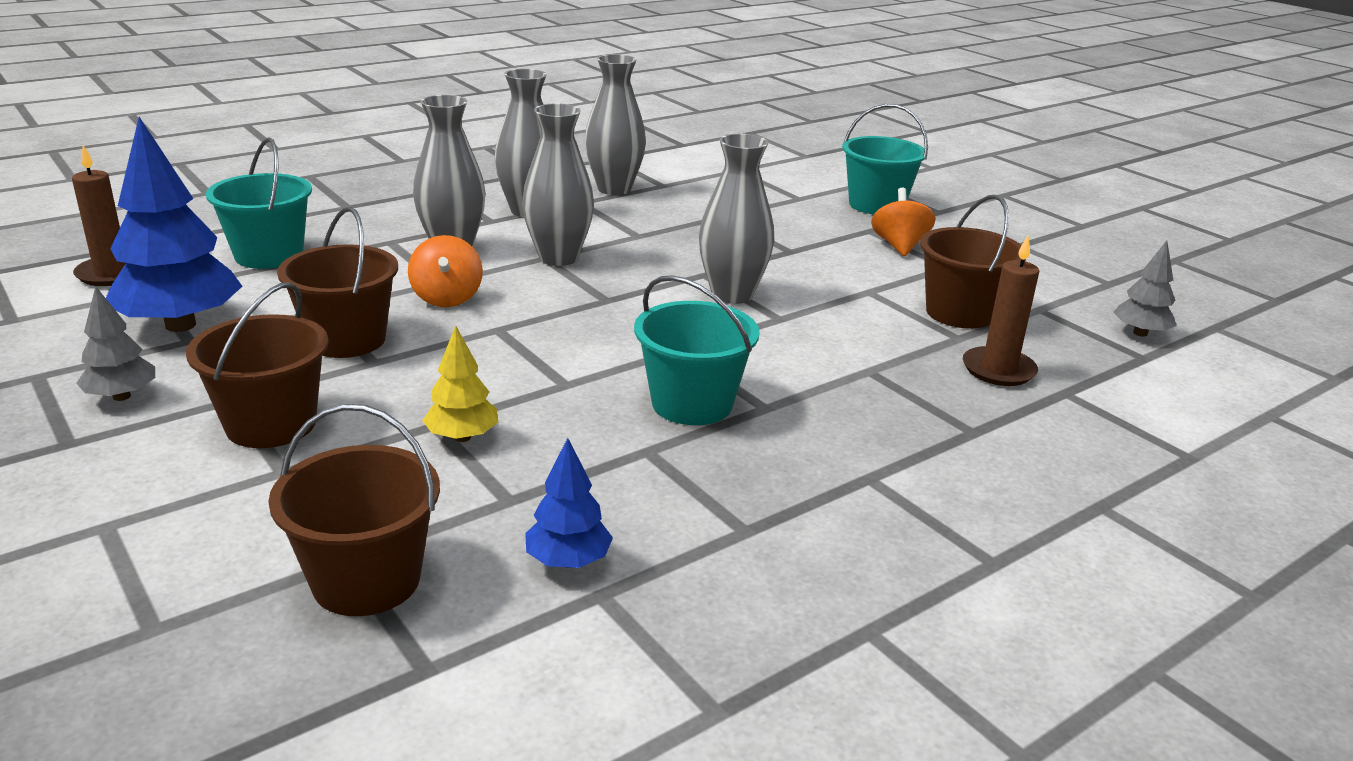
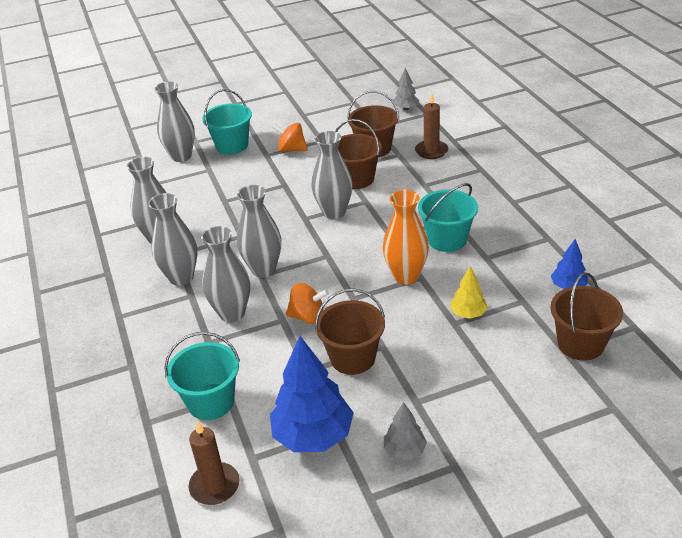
camera: 70 degrees left, 10 degrees up
(271, 424) = (446, 383): brown bucket -> brown bucket (356, 179)
(565, 369) = (406, 276): none -> orange vase
(821, 178) = (181, 156): none -> grey vase

